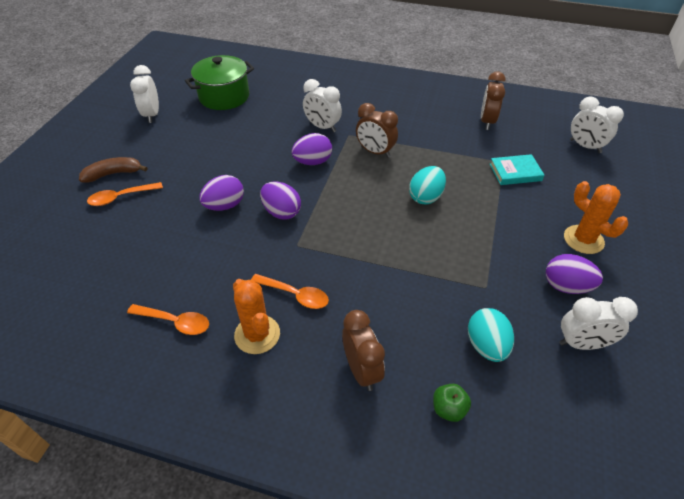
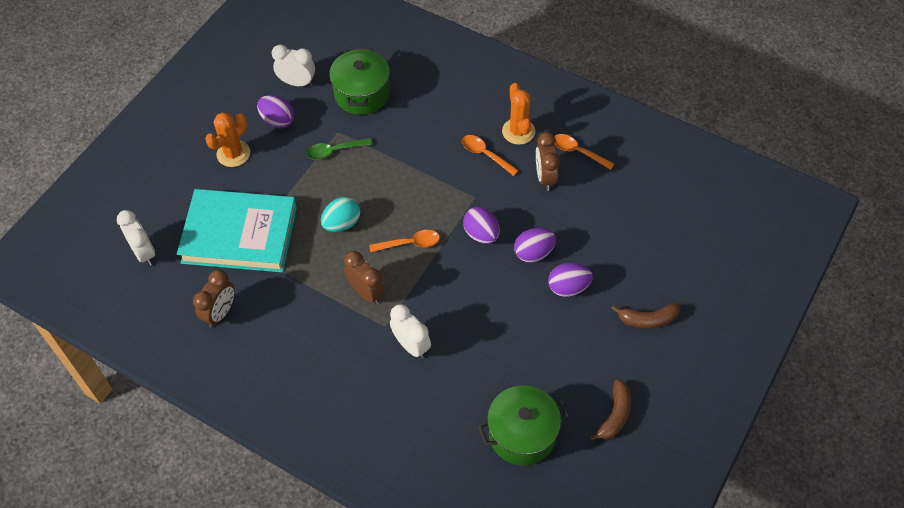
camera: 165 degrees left, 10 degrees up
(121, 197) = (635, 284): orange spoon -> orange spoon (410, 243)
(152, 115) = (615, 415): white clock -> brown banana
(313, 162) = (436, 292): purple egg -> purple egg (568, 287)
(361, 370) = (452, 96): brown clock -> brown clock (545, 177)
(448, 409) = (406, 65): green apple -> none
(476, 264) = (334, 151): none -> green spoon
(486, 345) = (362, 94): turquoise egg -> green pot
(515, 172) = (239, 234): turquoise book -> turquoise book, size x2.33
(583, 239) = (233, 154): orange cactus -> orange cactus turned 60 degrees clockwise

